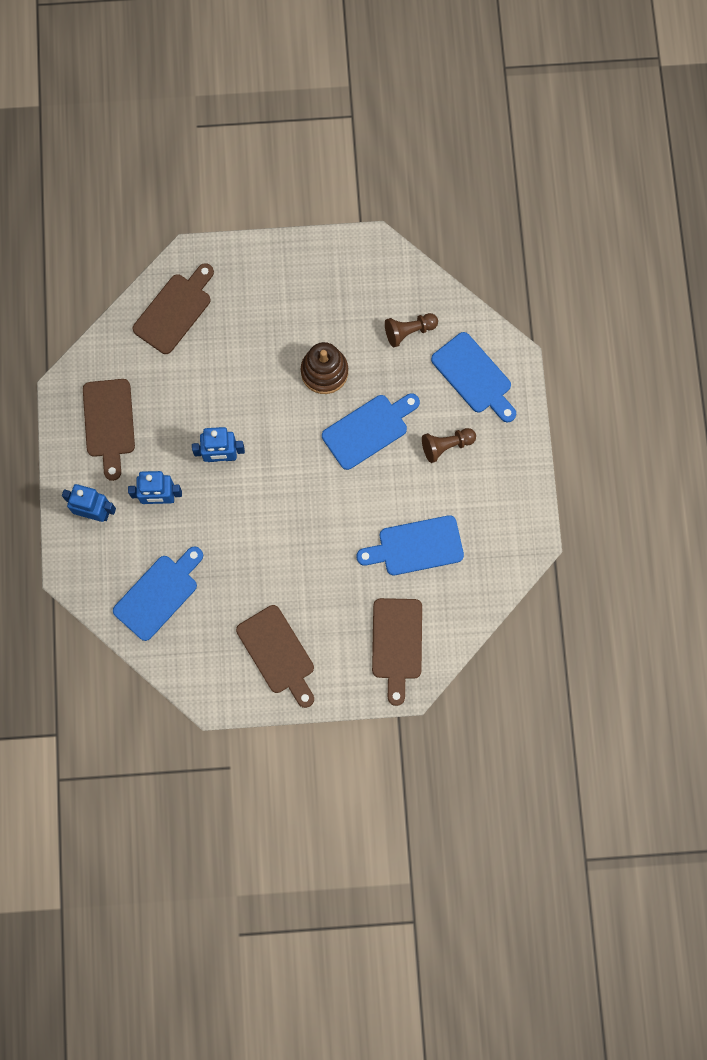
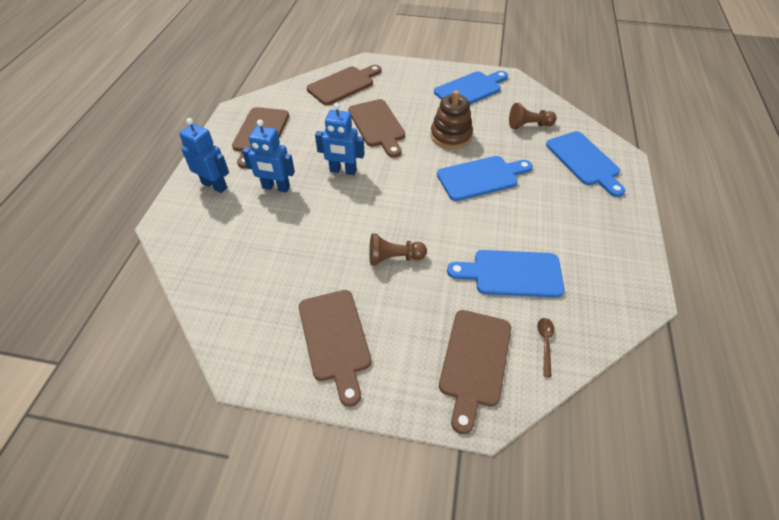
camera: 15 degrees right, 25 degrees down
(158, 594) = (237, 257): blue cutting board -> blue cutting board (470, 89)
(238, 375) = (377, 125): none -> brown cutting board
(446, 446) = (553, 202): brown pawn -> brown pawn (394, 258)
(452, 611) = (545, 343): none -> brown spoon

